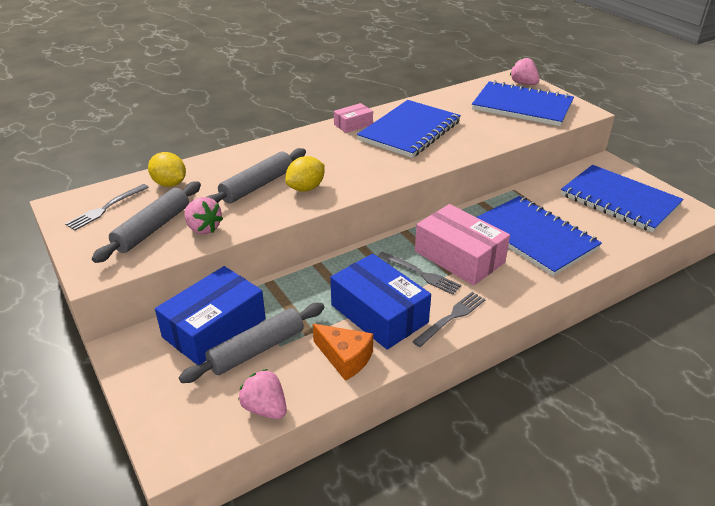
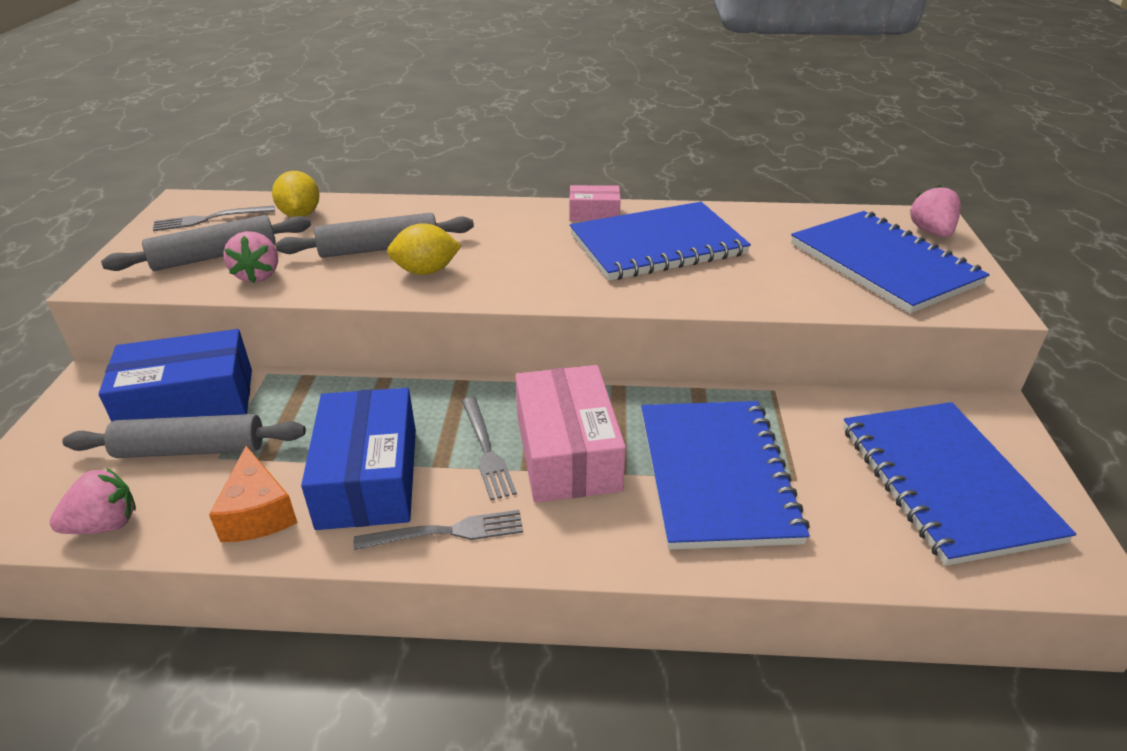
camera: 35 degrees right, 0 degrees up
(265, 408) = (105, 525): pink strawberry -> pink strawberry turned 75 degrees clockwise

